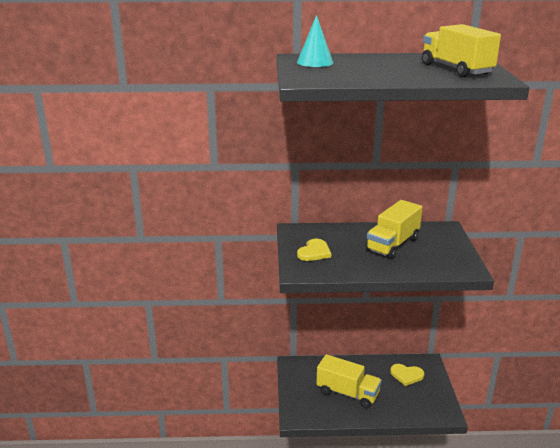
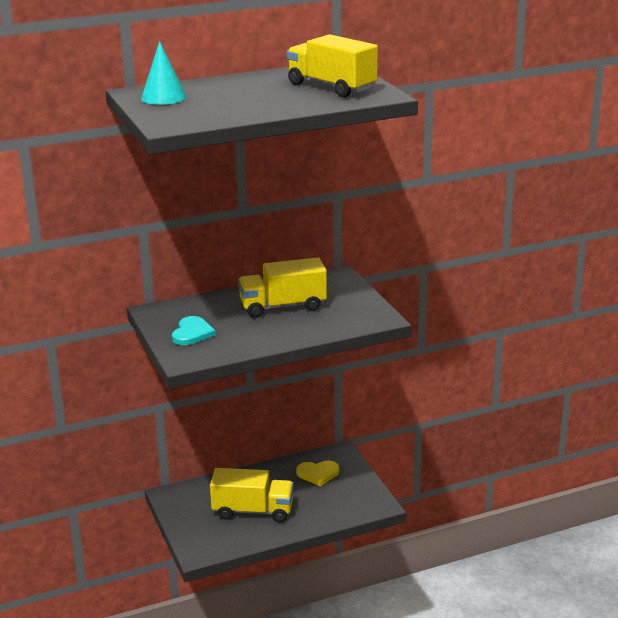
camera: 20 degrees left, 0 degrees up
(314, 252) = (192, 333): yellow heart -> turquoise heart
(392, 244) = (283, 306): yellow truck -> yellow truck turned 60 degrees clockwise

